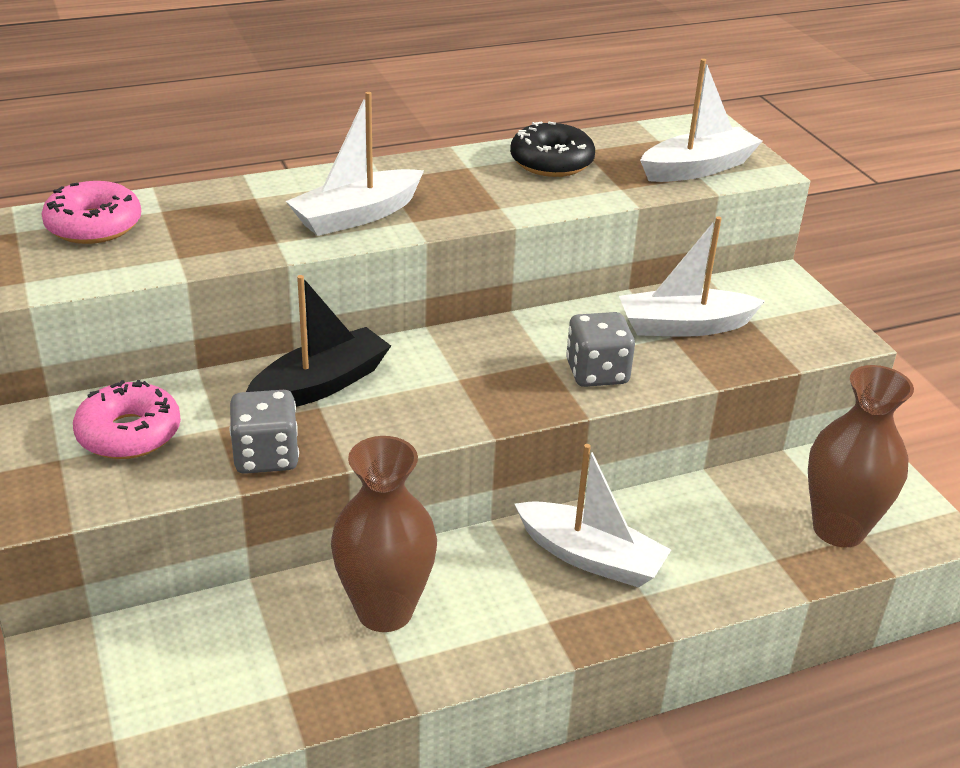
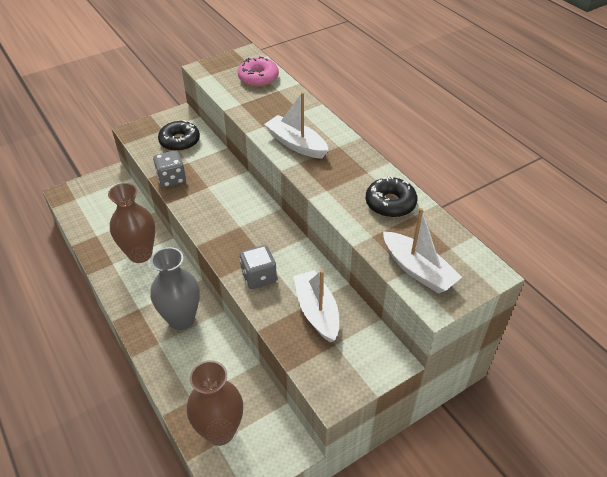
camera: 80 degrees right, 10 degrees up
(129, 433) = (179, 141): pink donut -> black donut
(321, 385) = (224, 184): black boat -> none
(590, 557) = (181, 319): white boat -> grey vase

